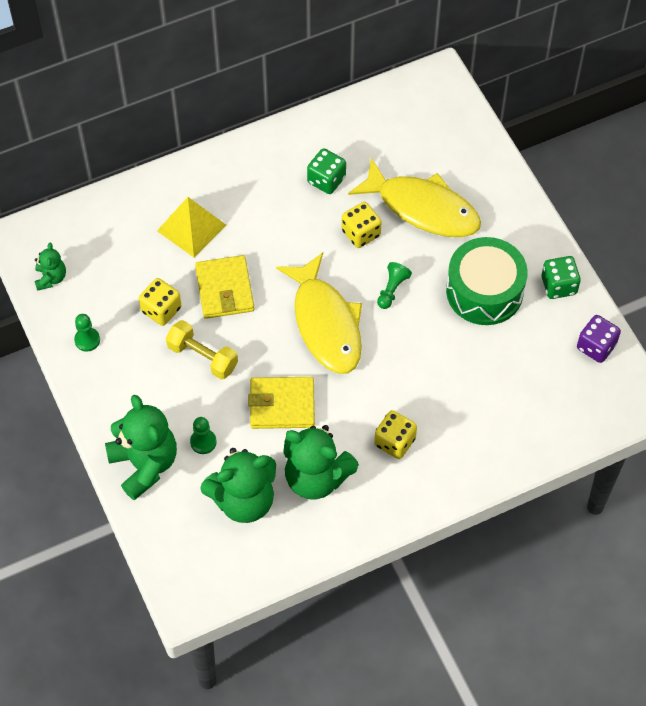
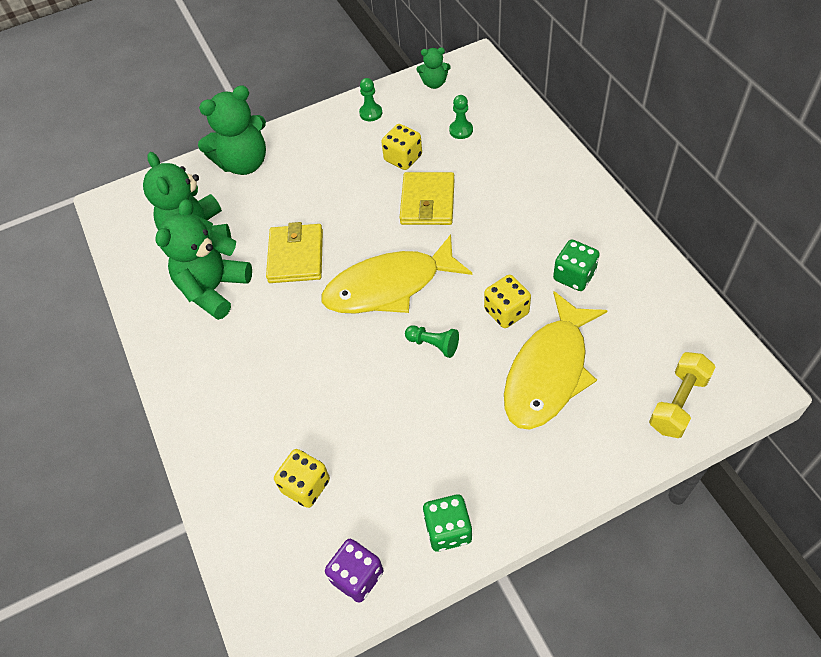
camera: 95 degrees right, 5 degrees down
(191, 227) = (498, 171): yellow pyramid -> none
(202, 357) = (352, 192): yellow dumbbell -> yellow dumbbell (678, 403)
(203, 442) = (261, 200): green pawn -> green pawn (461, 130)
(225, 289) = (427, 202): yellow wallet -> yellow wallet turned 75 degrees counterclockwise
(394, 442) = (245, 354): yellow dice -> yellow dice (306, 486)
(484, 291) = (435, 441): green drum -> none

